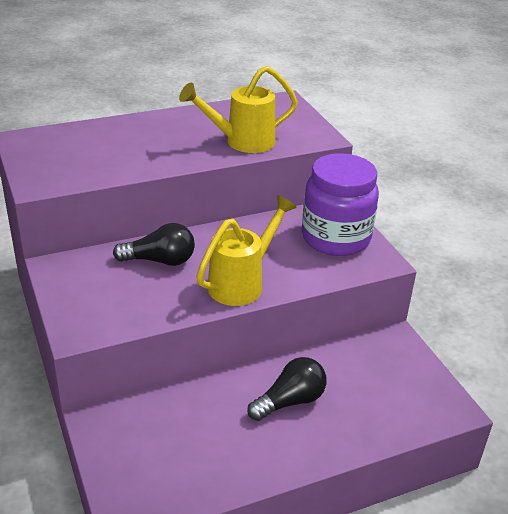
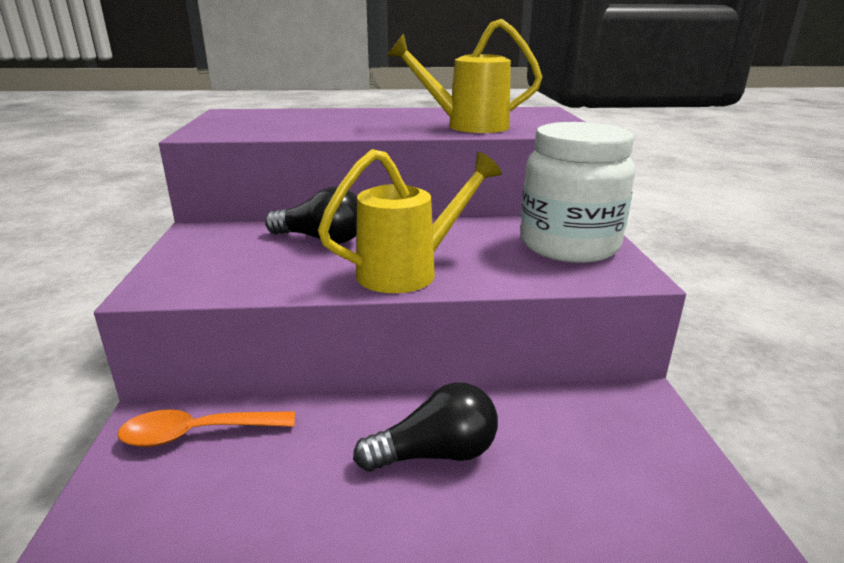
camera: 20 degrees right, 10 degrees down
(136, 422) = (197, 434): none -> orange spoon
(335, 238) = (569, 246): purple jar -> white jar

